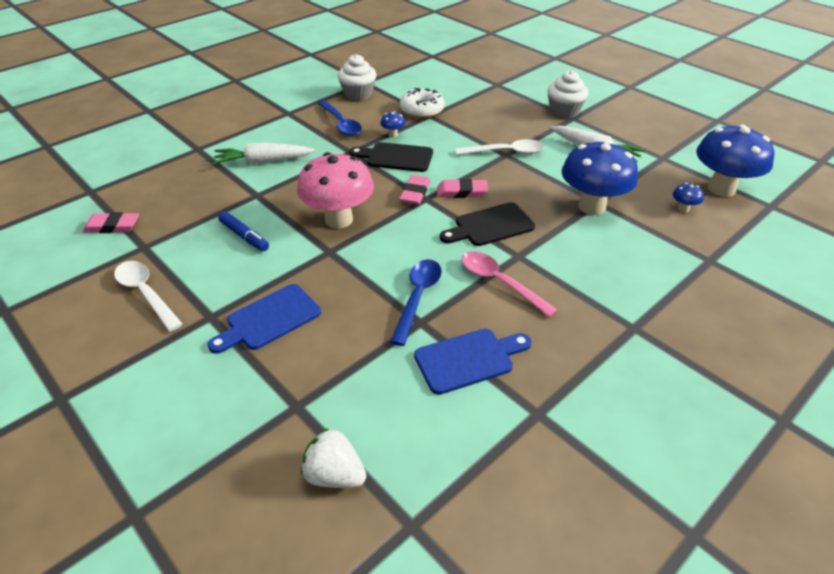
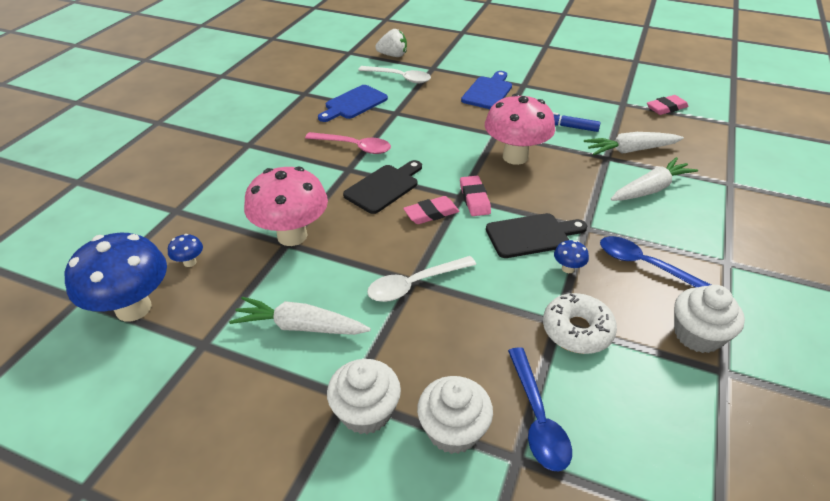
camera: 155 degrees right, 0 degrees up
(145, 293) = (577, 84): white spoon -> white spoon (400, 78)
(226, 194) = (630, 150): none -> white carrot
(418, 297) = (407, 124): blue spoon -> blue spoon (537, 418)
(521, 97) = (453, 430): none -> white cupcake
(591, 206) = (292, 236): blue mushroom -> pink mushroom

